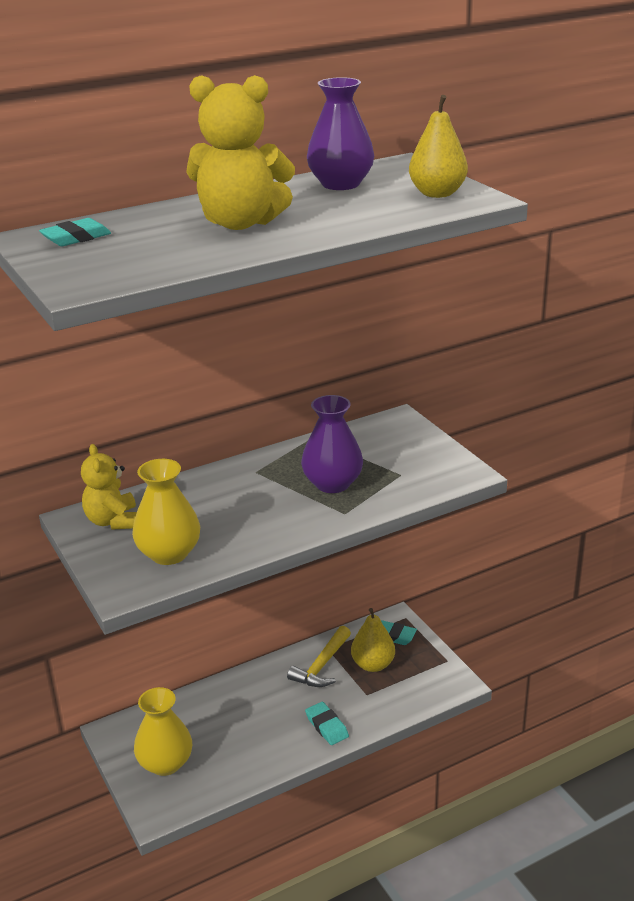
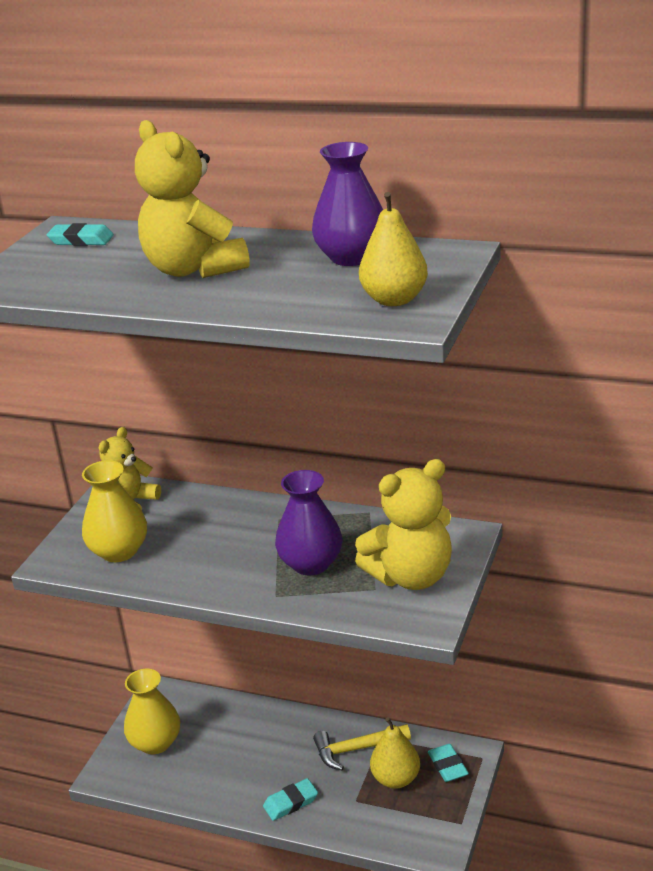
camera: 50 degrees right, 0 degrees up
(327, 726) = (291, 802): turquoise eraser -> turquoise eraser turned 45 degrees clockwise
(410, 456) = (411, 576): none -> yellow teddy bear

